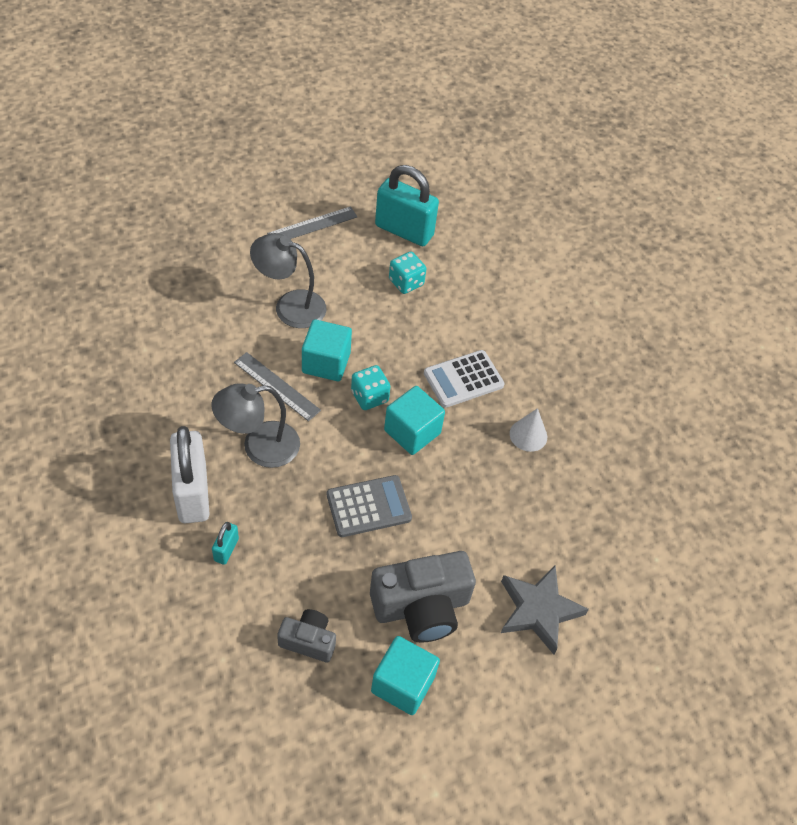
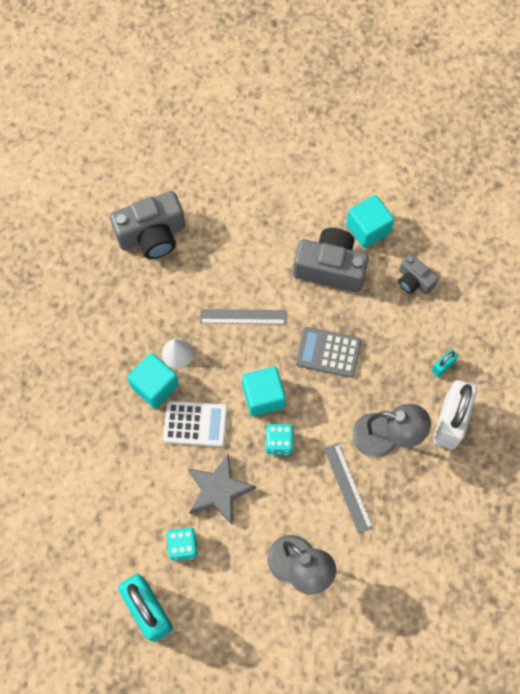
camera: 145 degrees left, 15 degrees up
(312, 225) = (231, 659): grey ruler -> grey ruler (243, 317)
(326, 363) = (297, 492): turquoise cube -> turquoise cube (155, 386)
(538, 610) = (256, 231): grey star -> grey star (219, 490)
(650, 546) = (152, 235): none -> grey camera

